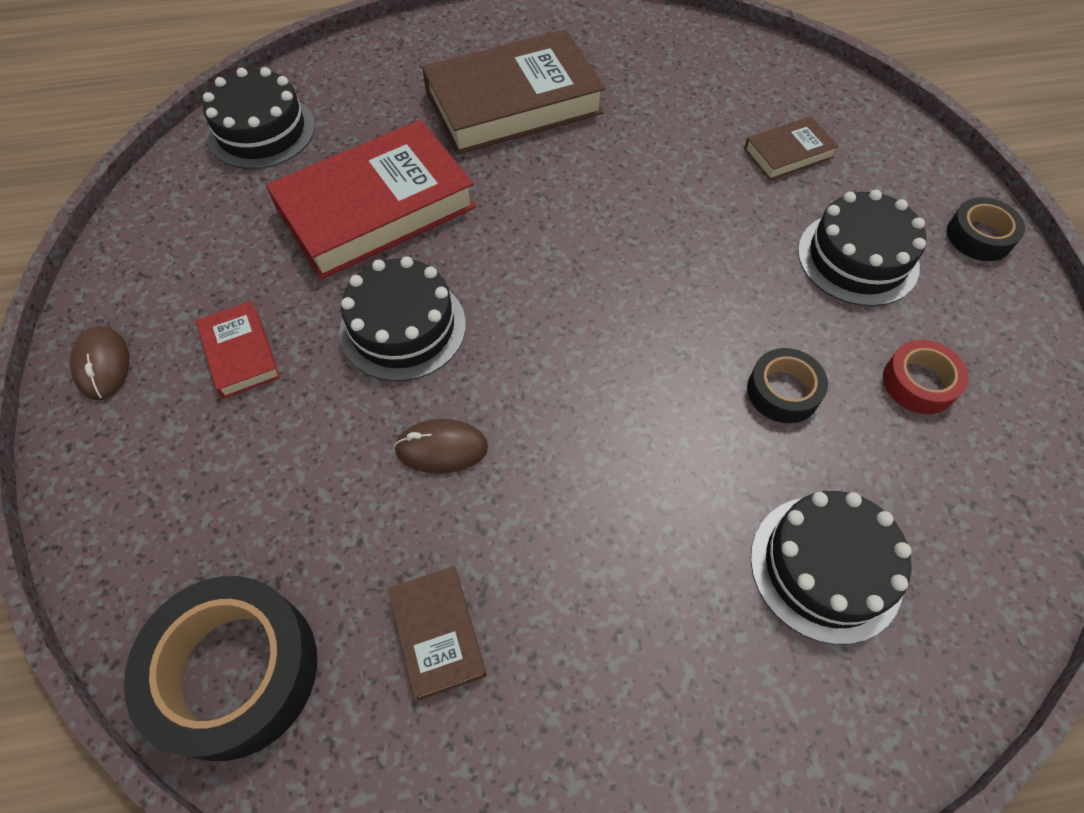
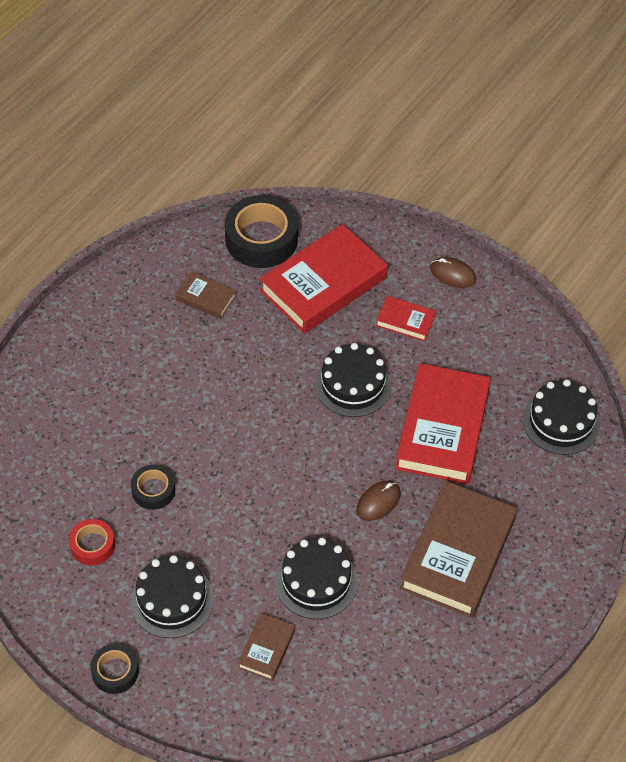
camera: 135 degrees right, 5 degrees down
(258, 498) = (323, 284): none -> red book
(441, 448) = (275, 353): brown mouse -> brown mouse (378, 502)
(826, 567) = (79, 427): black cake -> black cake (316, 581)

